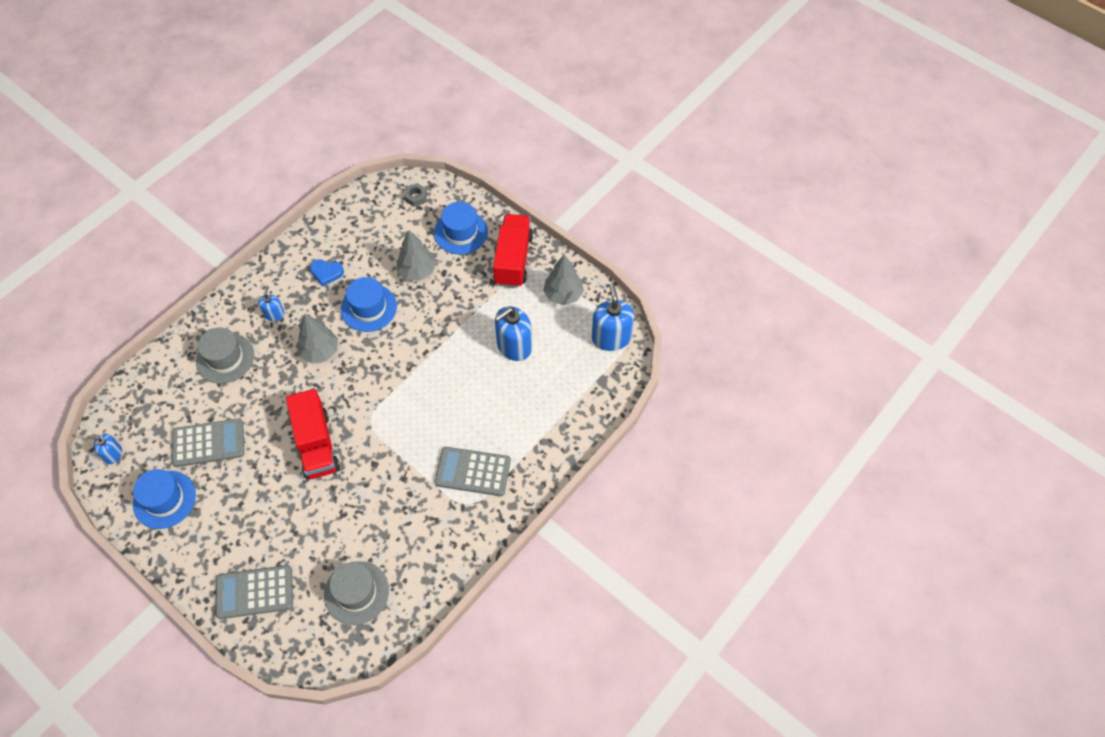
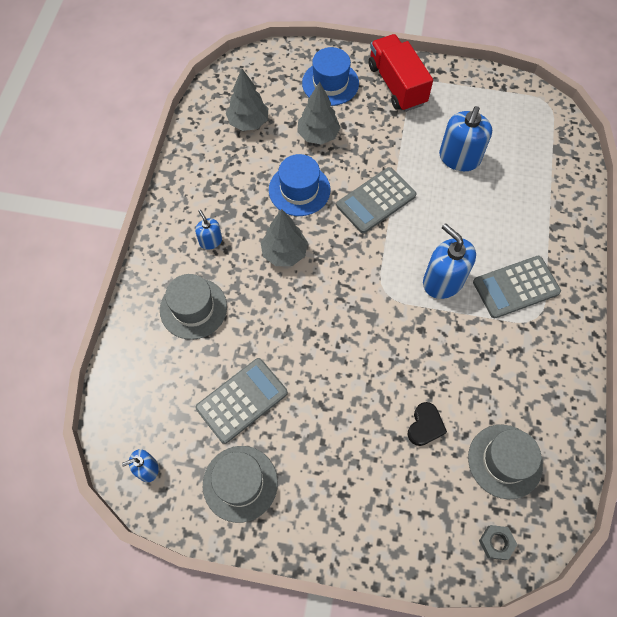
camera: 30 degrees left, 5 degrees up
(164, 499) = (240, 483): blue hat -> grey hat
(254, 592) = (407, 521): grey calculator -> grey calculator (376, 200)
(316, 444) = (352, 342): red truck -> none
(320, 534) = (425, 426): none -> black heart
(326, 273) = (232, 178): blue heart -> none
(416, 197) = (263, 71): grey nut -> grey nut (496, 543)
(563, 294) = (464, 94): grey tree -> grey tree (248, 122)
(611, 337) = (534, 110): blue soap dispenser -> blue soap dispenser (443, 281)

